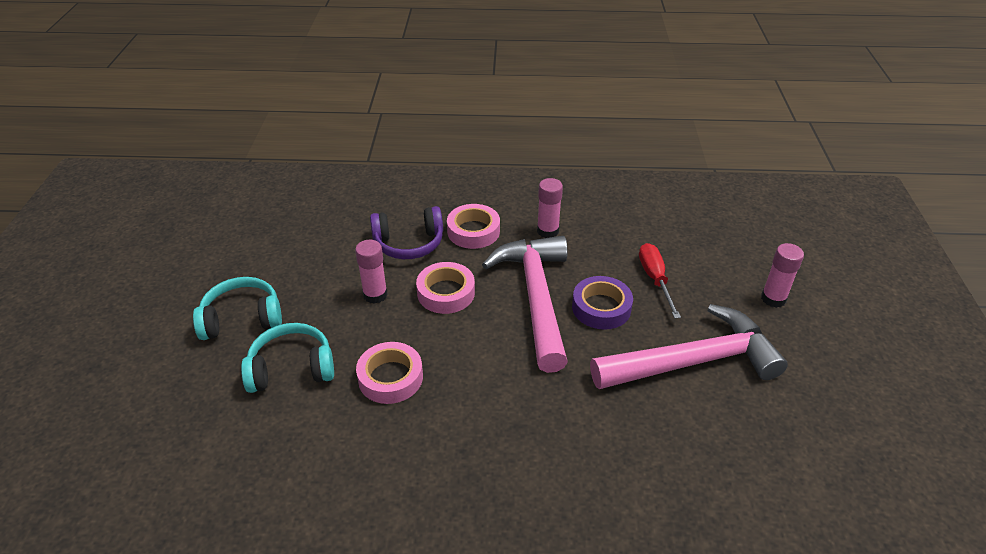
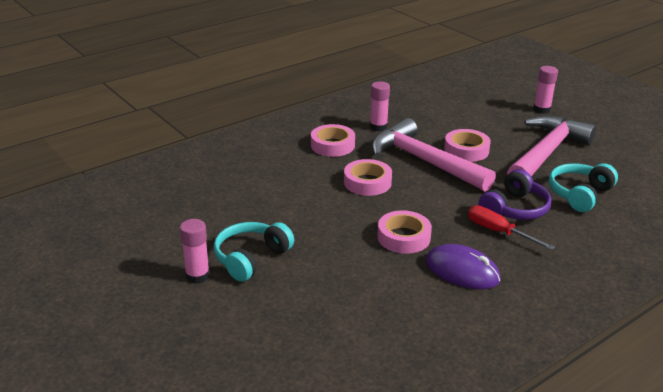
camera: 40 degrees left, 10 degrees down
(291, 368) = (333, 265): turquoise headphones -> turquoise headphones (579, 194)
(375, 295) = (323, 203): pink glue stick -> pink glue stick (197, 276)
(388, 454) = (462, 271): none -> purple mouse
(409, 243) = (300, 168): purple headphones -> purple headphones (515, 209)
(601, 308) = (466, 150): purple tape -> pink tape
(655, 279) = (473, 125): red screwdriver -> red screwdriver (498, 232)

